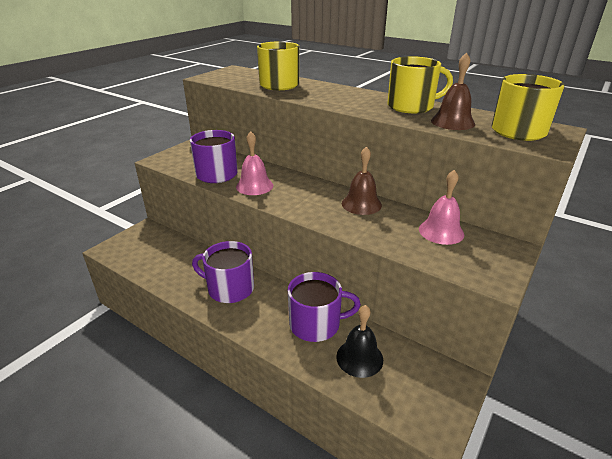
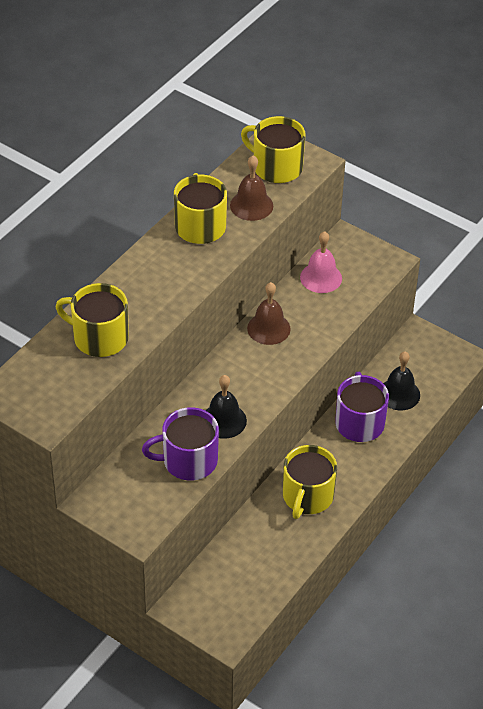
camera: 90 degrees left, 15 degrees up
(229, 288) = (307, 496): purple mug -> yellow mug
(254, 186) = (224, 420): pink bell -> black bell

